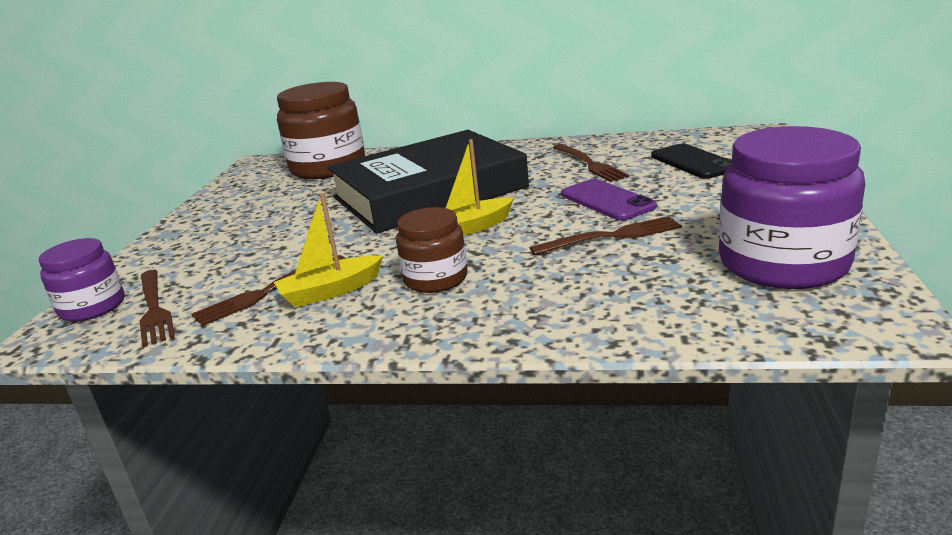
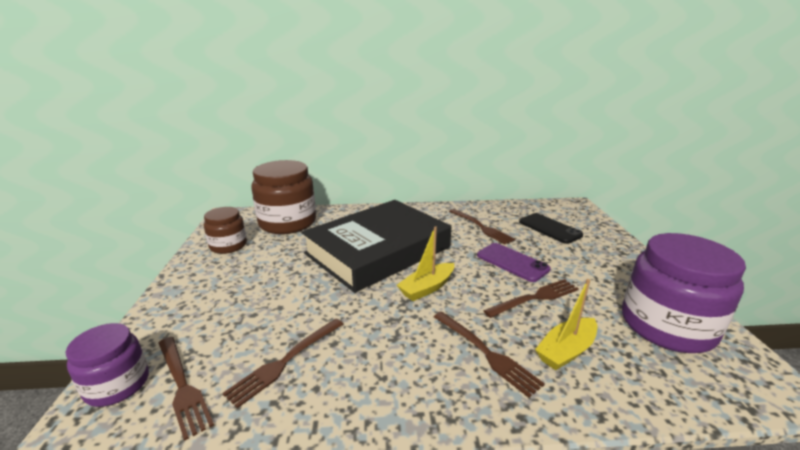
camera: 15 degrees left, 0 degrees up
(331, 291) = (342, 360): yellow boat -> yellow boat (566, 350)
(435, 279) = (425, 344): brown jar -> brown jar (228, 245)
(508, 287) = (487, 353): none -> brown fork

